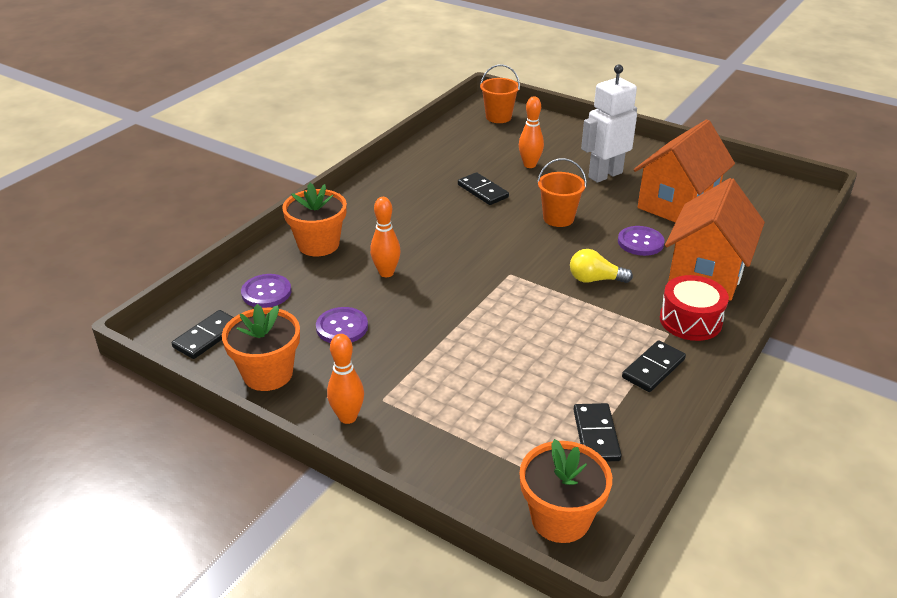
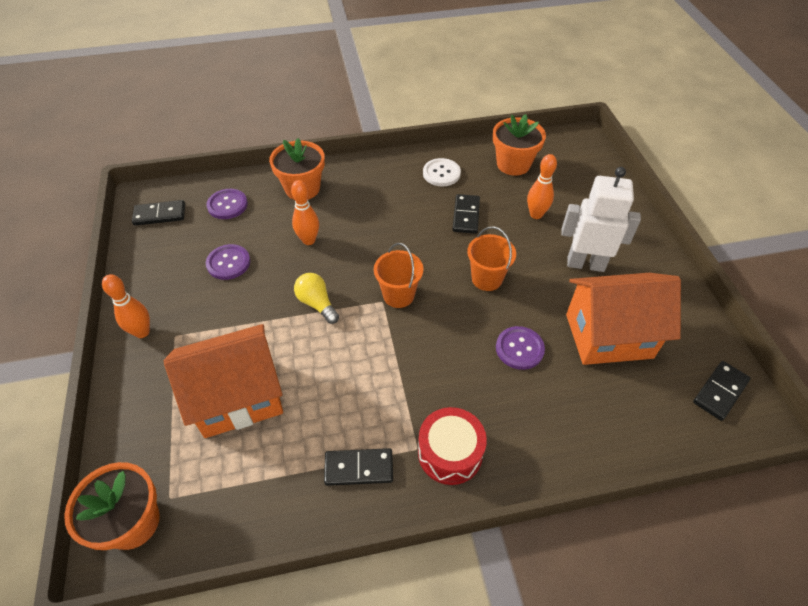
camera: 45 degrees right, 15 degrees up
(268, 374) = (150, 265): orange flower pot -> orange flower pot (513, 164)
(420, 176) = (441, 173): none -> white button
(498, 117) = (575, 154): orange bucket -> orange bucket (398, 295)
(595, 279) = (433, 354): yellow light bulb -> yellow light bulb (317, 304)
(596, 435) = (243, 483): black domino -> black domino (720, 391)
(706, 273) = (531, 421): orange house -> orange house (238, 397)

